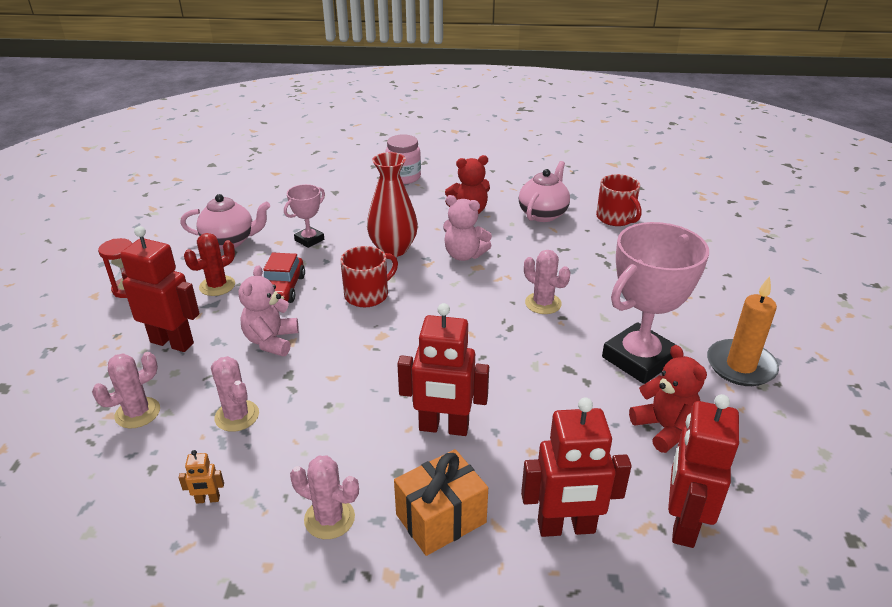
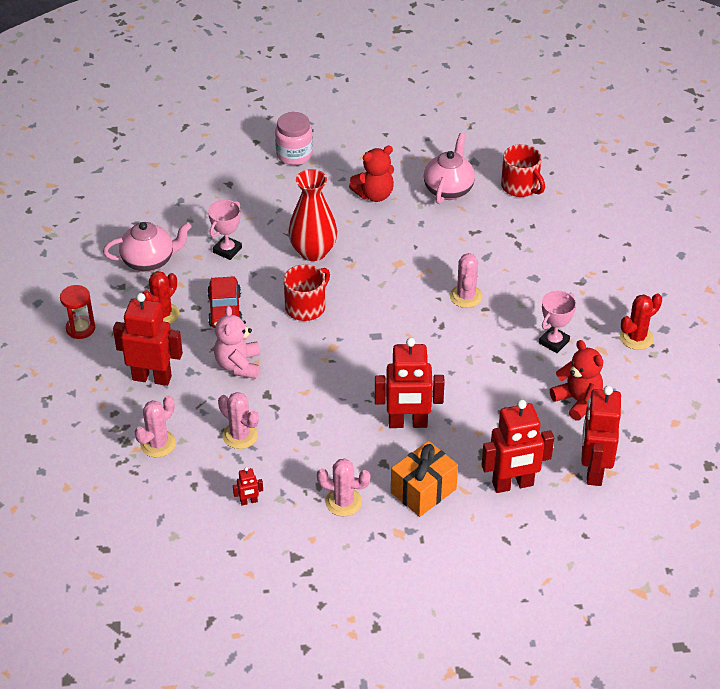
camera: 10 degrees left, 10 degrees up
(208, 499) = (249, 501): orange robot -> red robot
(464, 255) = (383, 250): pink teddy bear -> none
(543, 303) = (466, 296): pink cactus -> pink cactus turned 60 degrees clockwise
(639, 359) = (554, 342): pink trophy -> pink trophy, size x0.50
(740, 366) = (636, 338): orange candle -> red cactus

